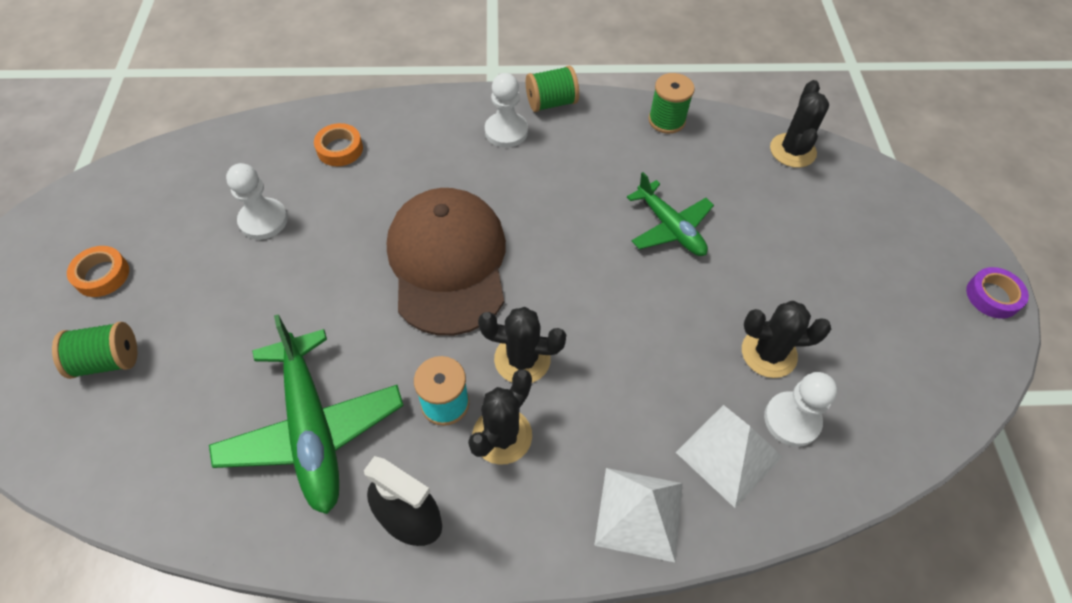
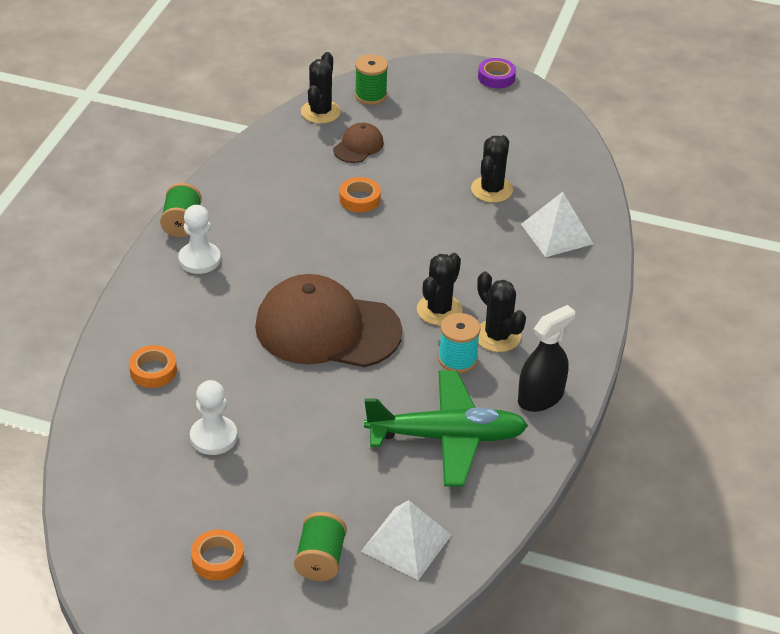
camera: 70 degrees left, 15 degrees down
(639, 513) = (580, 287): white pyramid -> white pyramid (406, 543)
(666, 120) = (246, 165): green spool -> green spool (370, 95)
(670, 228) = (359, 199): green plane -> orange tape
(759, 200) = (358, 146): none -> brown cap
(792, 151) = (320, 112): black cactus -> black cactus turned 75 degrees clockwise
(792, 420) = (545, 198): white pawn -> none

